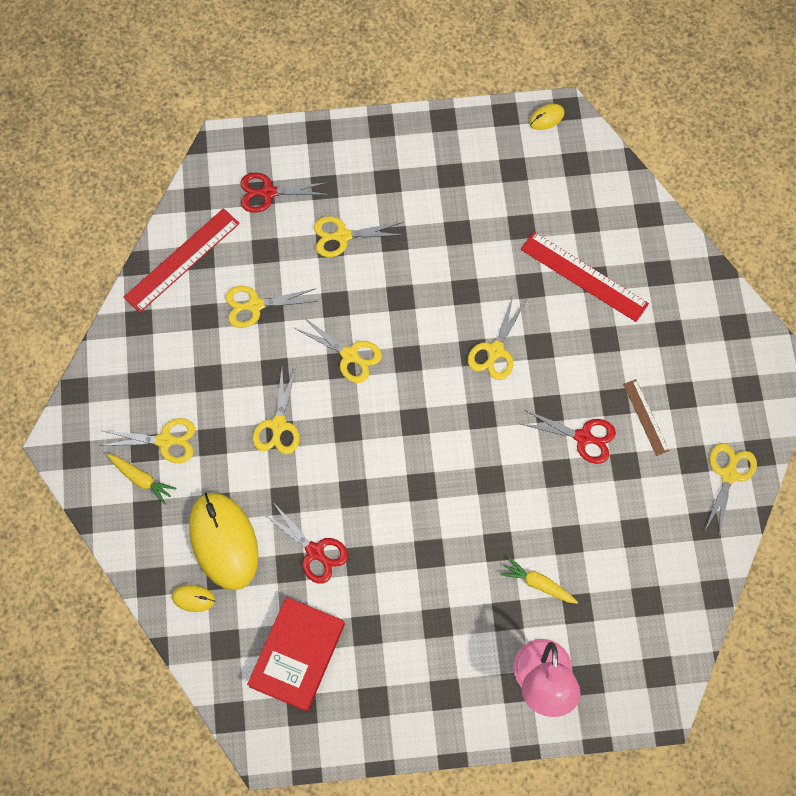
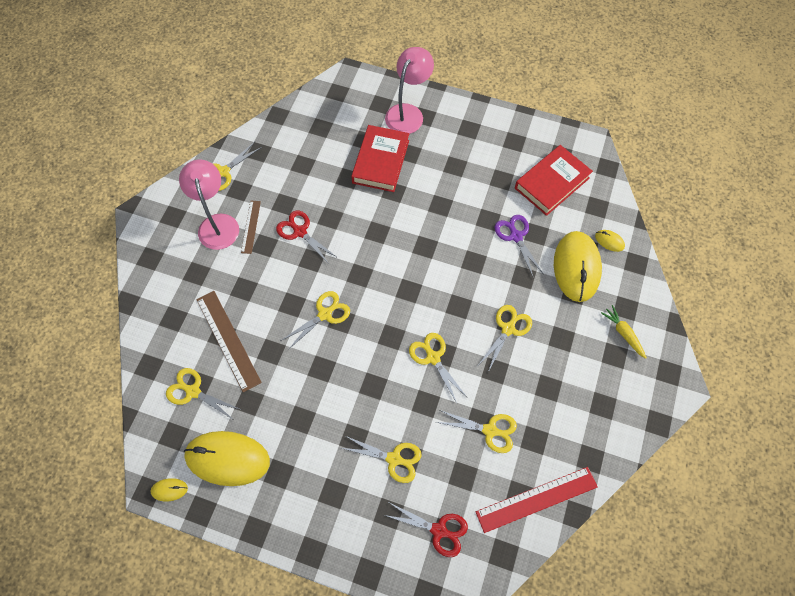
camera: 155 degrees left, 5 degrees down
(165, 441) = (597, 353): yellow scissors -> yellow scissors (193, 391)
(315, 552) = (516, 236): red scissors -> purple scissors
(508, 166) = (227, 459): none -> yellow mouse
(538, 584) = (381, 161): yellow carrot -> red book
(584, 276) = (228, 340): red ruler -> brown ruler
(688, 403) = (217, 223): none -> pink lamp

